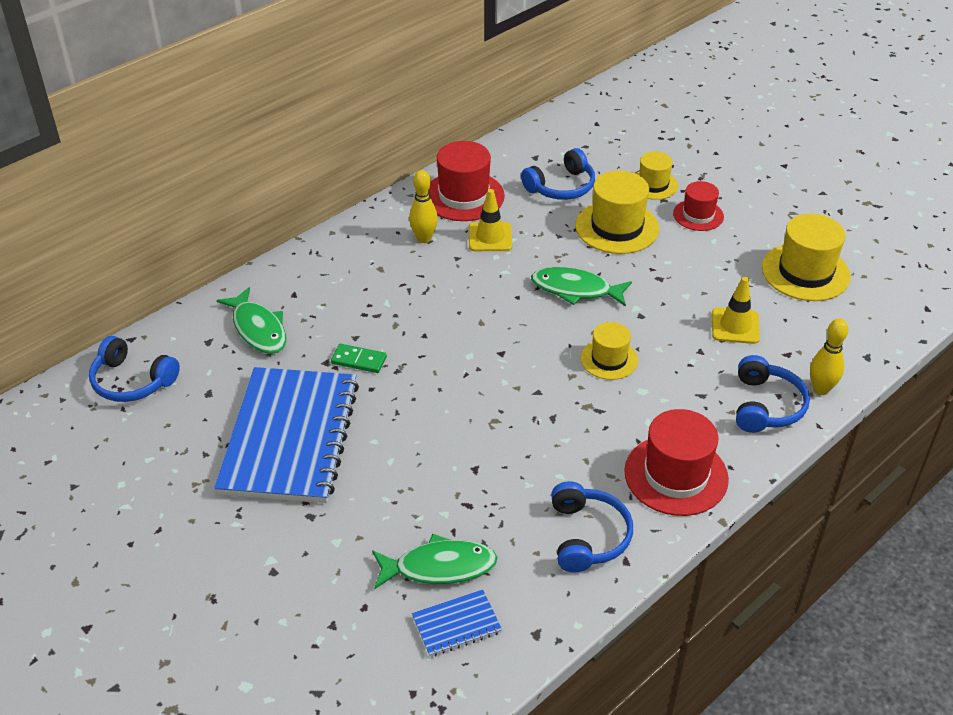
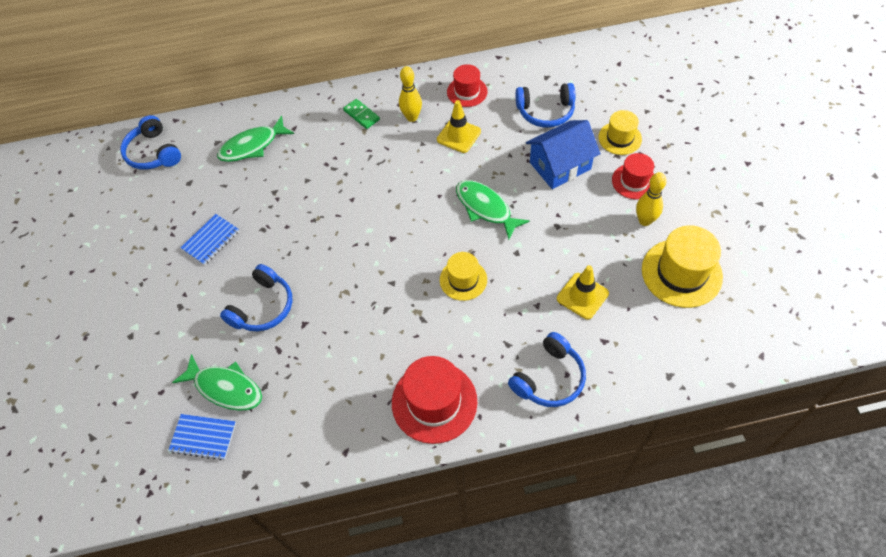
camera: 35 degrees right, 15 degrees up
(258, 329) = (252, 146): green fish -> green fish turned 60 degrees clockwise
(290, 437) = (211, 240): blue notebook -> blue notebook, size x0.41
(359, 360) = (295, 200): green domino -> green domino (361, 115)
(464, 196) = (467, 92): red hat -> red hat, size x0.61
(587, 536) = (335, 417): blue headphones -> blue headphones (263, 307)
(617, 227) = (560, 166): yellow hat -> blue house
(820, 389) = (605, 386): yellow bowling pin -> yellow bowling pin (645, 221)

